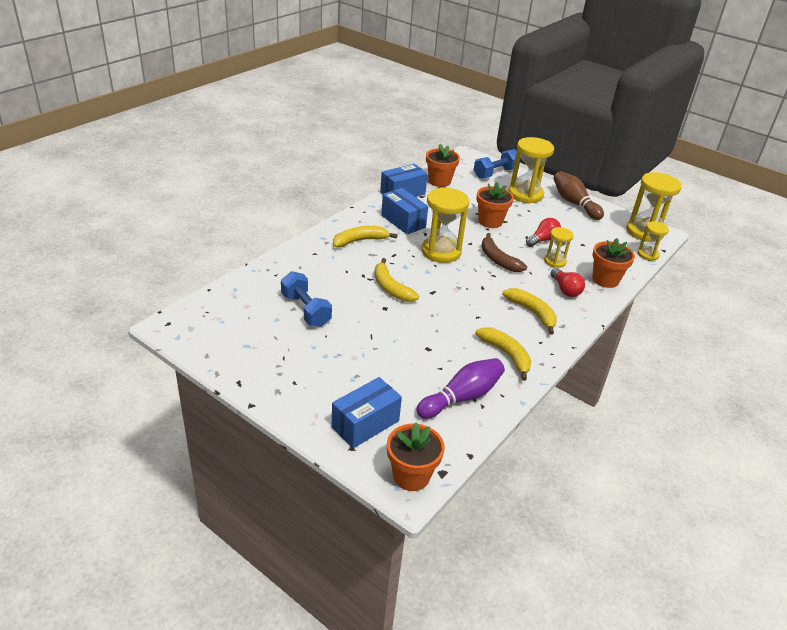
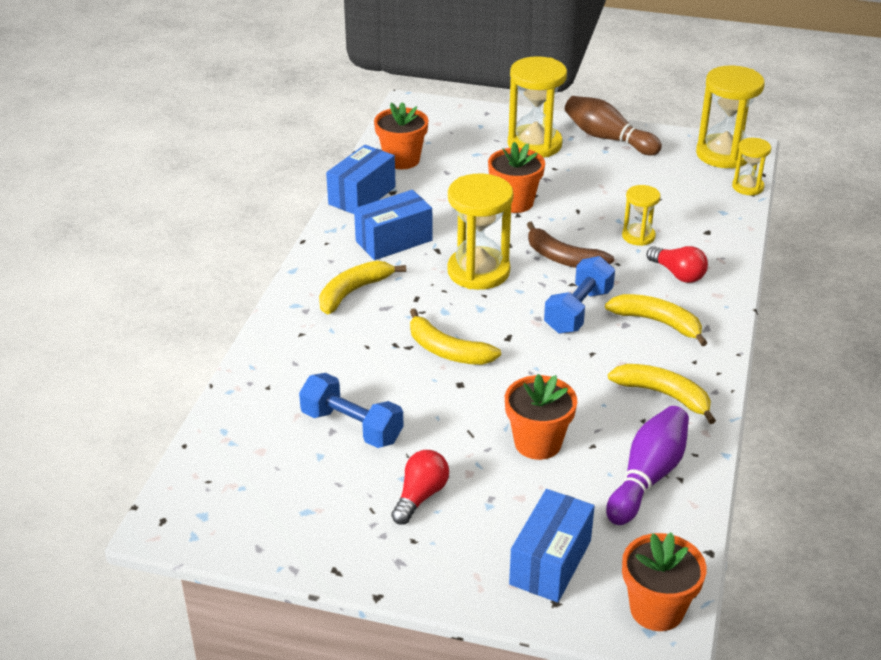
camera: 20 degrees left, 0 degrees up
(403, 221) = (394, 241): blue box -> blue box turned 60 degrees counterclockwise
(495, 173) = (471, 123): blue dumbbell -> blue dumbbell (578, 311)
(542, 240) = (602, 209): red light bulb -> red light bulb (420, 496)
(605, 280) = (718, 242): orange flower pot -> orange flower pot (538, 443)

